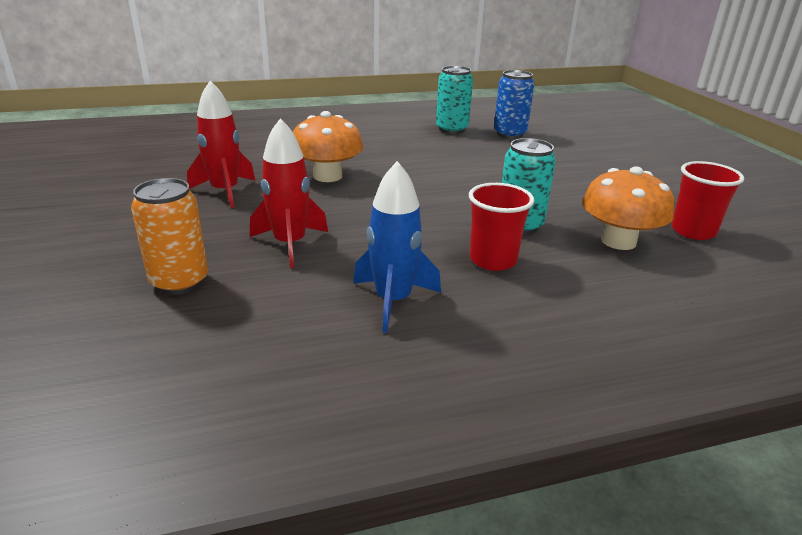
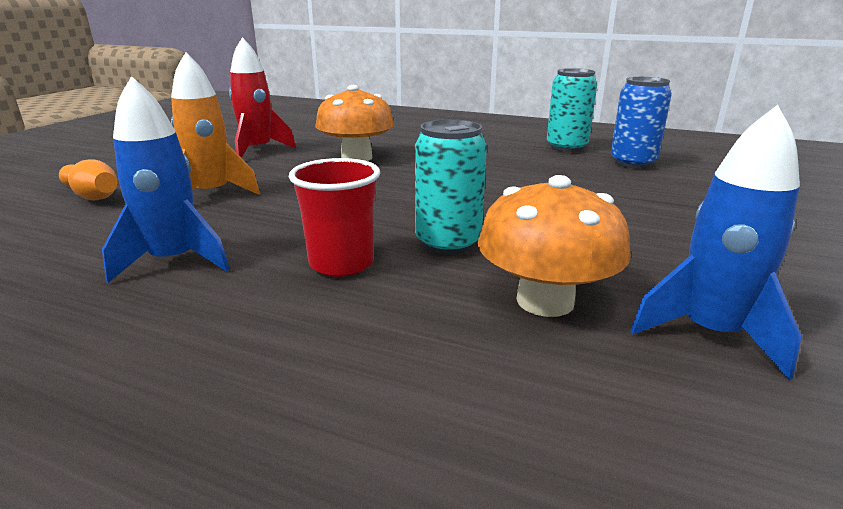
camera: 40 degrees right, 5 degrees down
(179, 282) = (92, 195): orange can -> orange bowling pin
(290, 244) = (212, 194): red rocket -> orange rocket
(693, 231) = (710, 333): red cup -> blue rocket

